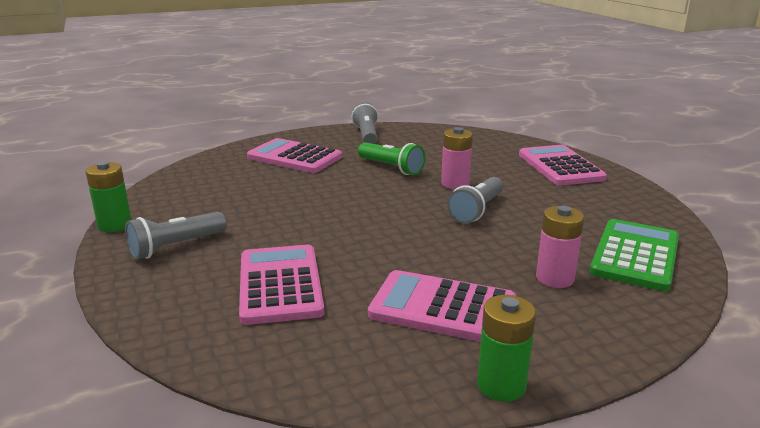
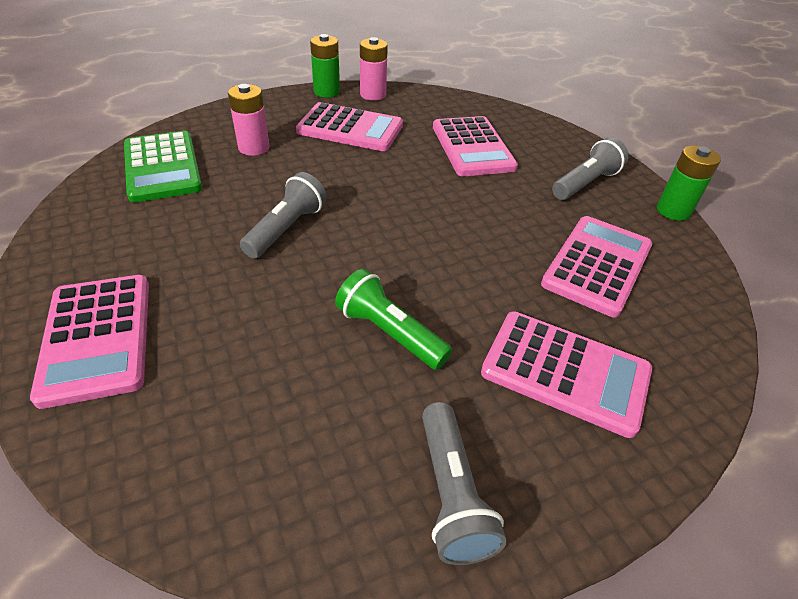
camera: 175 degrees right, 20 degrees up
(231, 193) = (597, 265): none -> pink calculator
(455, 184) = (296, 285): pink battery -> pink battery (373, 95)
(635, 255) = (162, 167): green calculator -> green calculator turned 45 degrees counterclockwise

